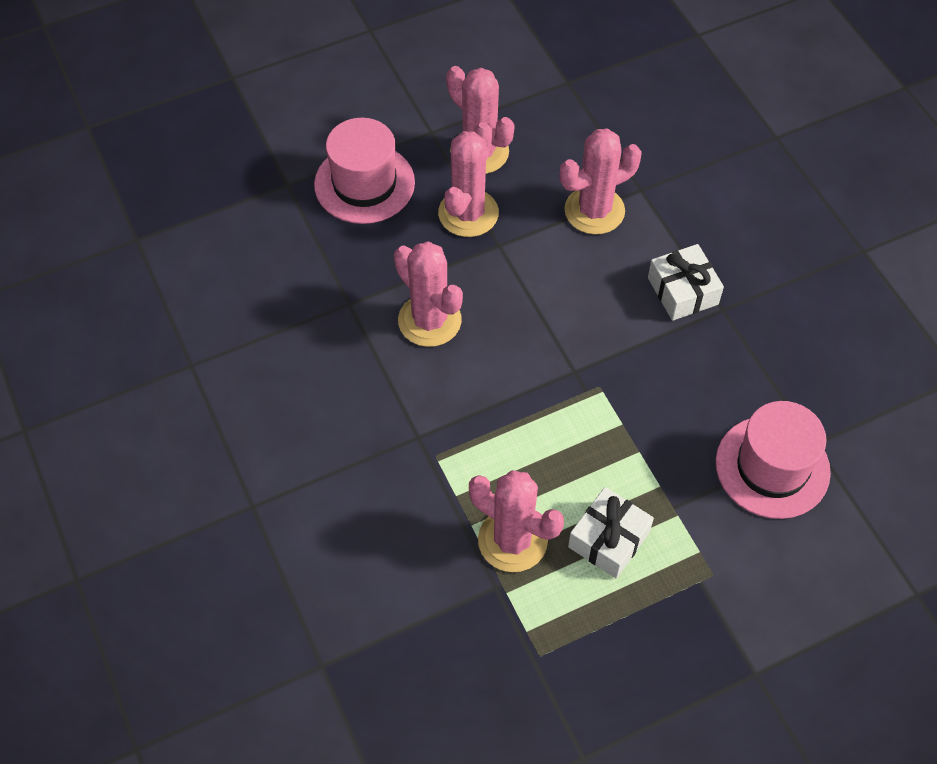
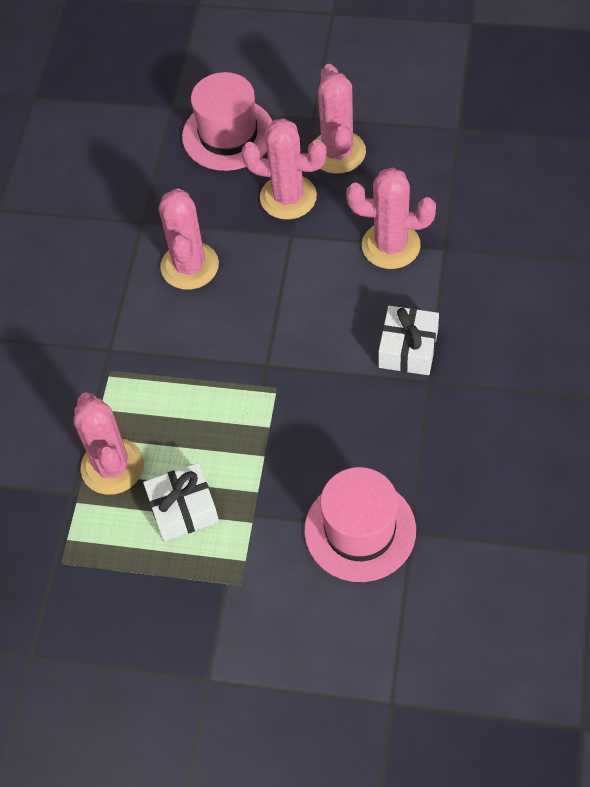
camera: 40 degrees right, 0 degrees up
(468, 213) = (288, 197): pink cactus -> pink cactus turned 45 degrees clockwise

